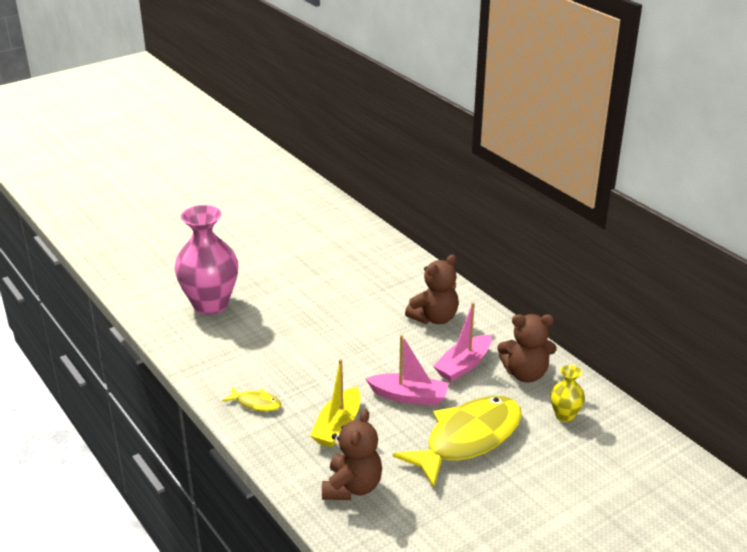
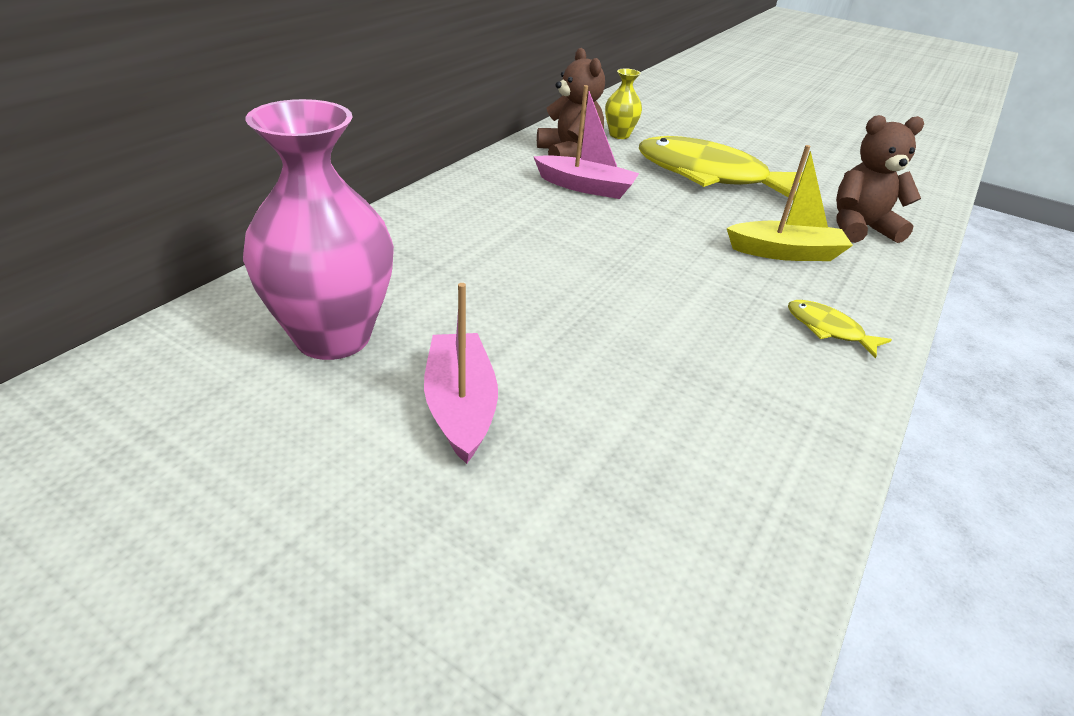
camera: 115 degrees left, 5 degrees up
(210, 304) = (628, 484): pink vase -> pink vase (333, 337)
(256, 403) = (828, 329): yellow fish -> yellow fish turned 45 degrees counterclockwise
(409, 396) = (679, 214): pink boat -> pink boat (460, 406)
(434, 318) = (495, 215): brown teddy bear -> none

